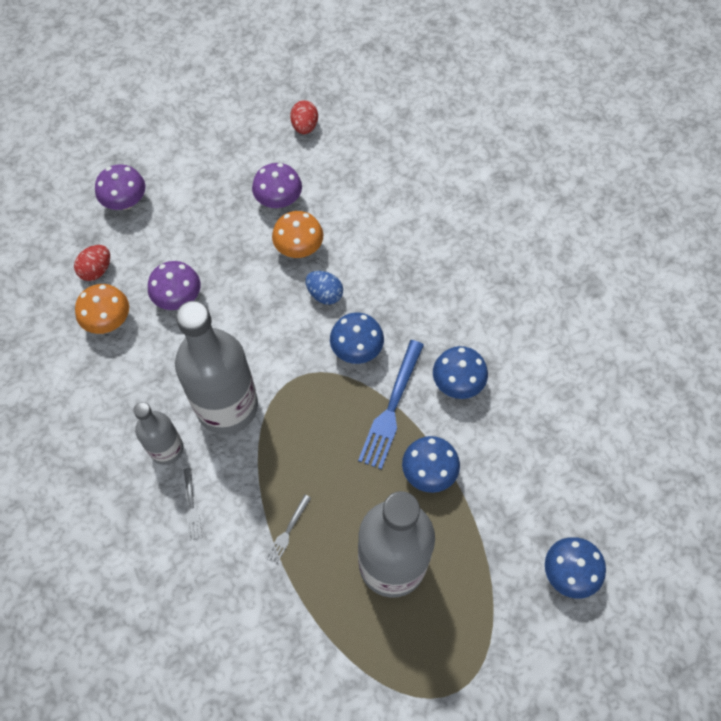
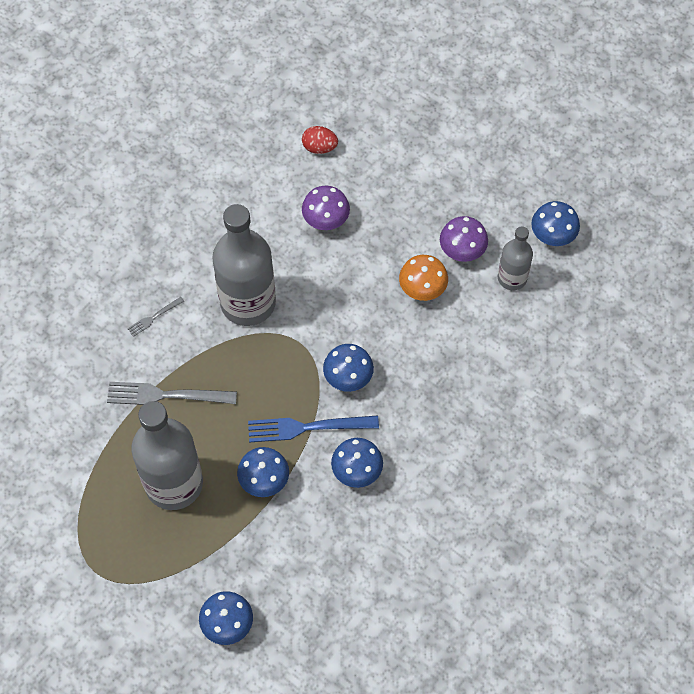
camera: 65 degrees right, 0 degrees up
(108, 320) = (279, 179): orange mushroom -> none
(125, 202) = (395, 134): purple mushroom -> none
(166, 449) = (191, 277): grey bottle -> grey bottle (512, 278)
(287, 532) = (165, 395): grey fork -> grey fork, size x2.01
(305, 126) = (552, 235): red egg -> blue mushroom
(324, 294) = (387, 329): blue egg -> none

